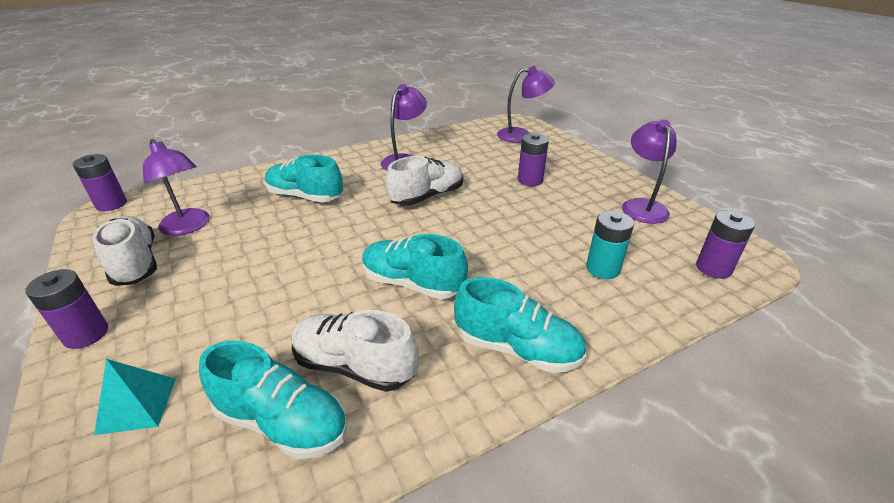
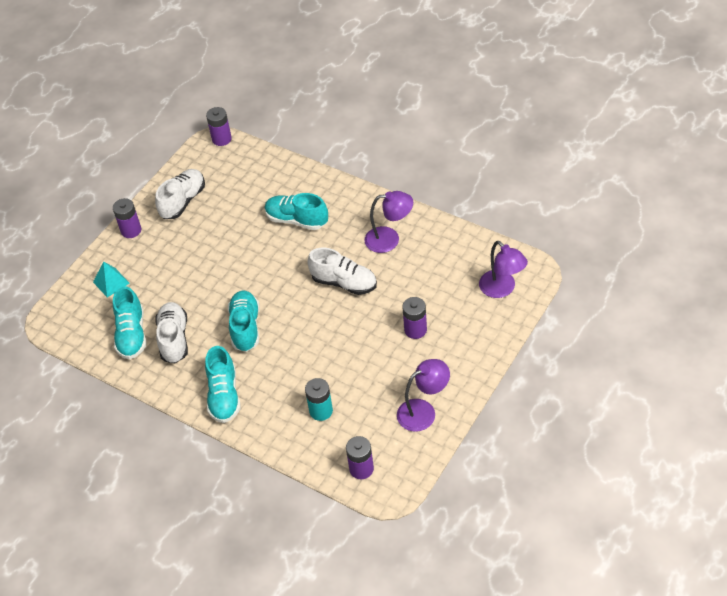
camera: 65 degrees right, 15 degrees up
(188, 227) = (226, 193): purple lamp -> none
(305, 196) = (296, 220): turquoise shoe -> turquoise shoe turned 60 degrees counterclockwise

